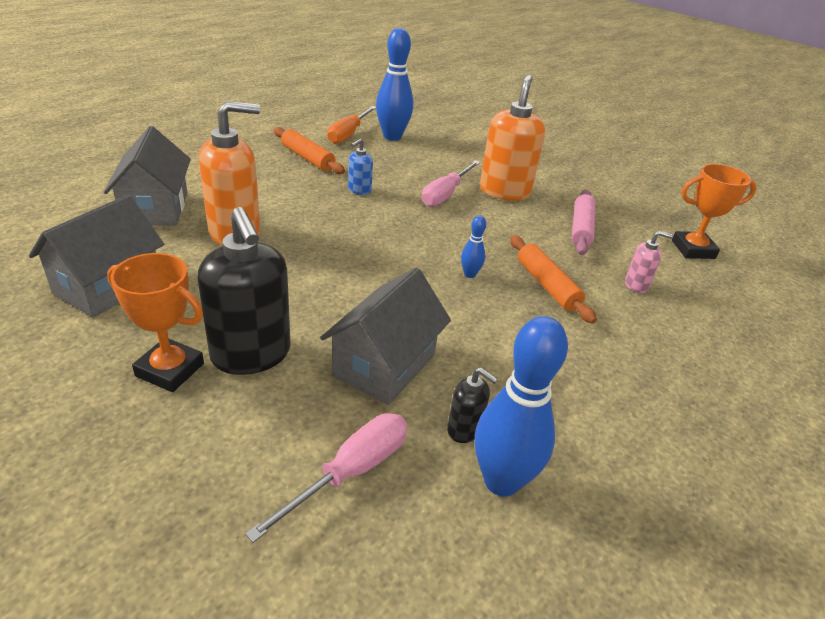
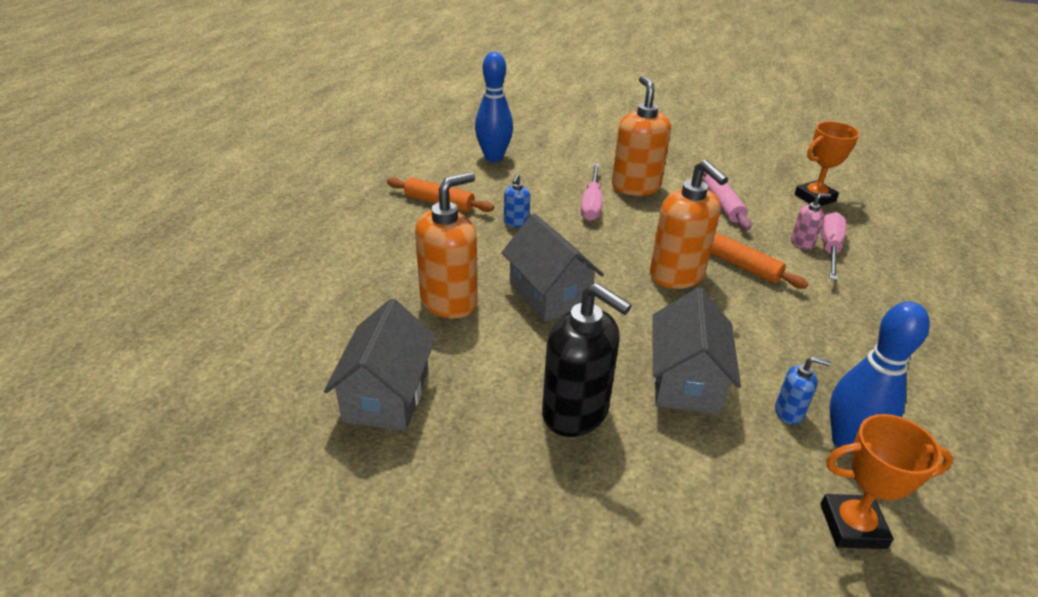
camera: 20 degrees left, 0 degrees up
(155, 208) = (349, 300): grey house -> grey house (549, 294)
(170, 370) = (523, 453): orange trophy -> orange trophy (852, 526)
(348, 134) = (452, 166): orange screwdriver -> none
(350, 472) = (743, 480): pink screwdriver -> pink screwdriver (830, 248)
(464, 430) = (789, 412): black soap dispenser -> blue soap dispenser
(470, 274) = (677, 275): blue bowling pin -> orange soap dispenser

